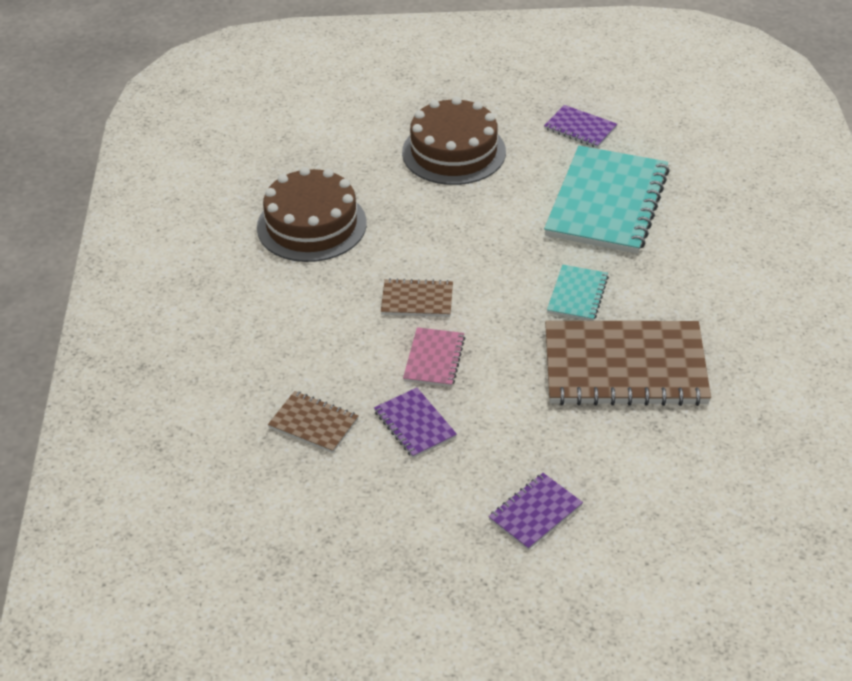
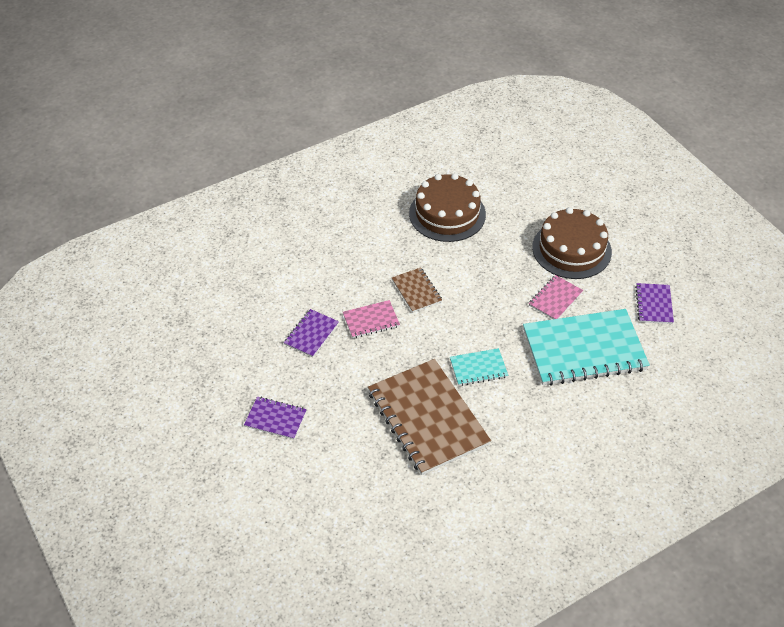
camera: 60 degrees right, 5 degrees up
(313, 423) = (284, 289): brown notebook -> none
(518, 194) = (555, 299): none -> pink notebook

